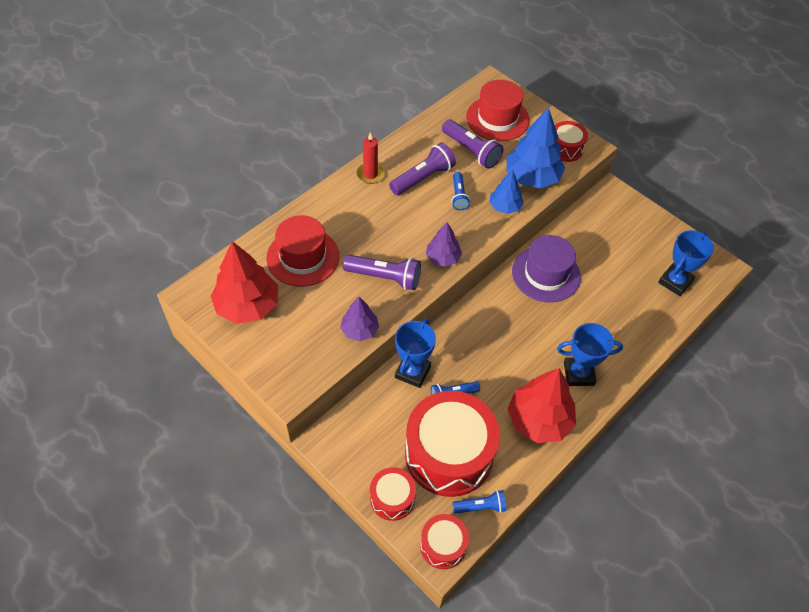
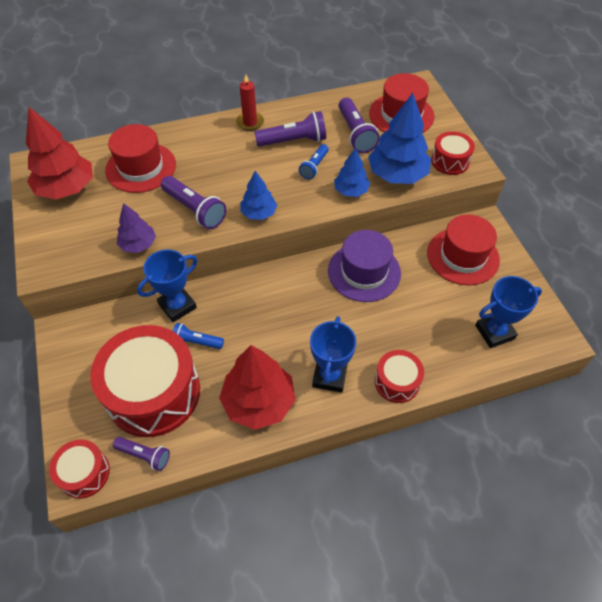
camera: 30 degrees right, 0 degrees up
(392, 498) = (75, 407): red drum -> red drum (397, 382)
(443, 258) = (258, 213): purple tree -> blue tree
(481, 506) = (145, 455): blue flashlight -> purple flashlight
(578, 373) = (329, 376): blue trophy -> blue trophy turned 75 degrees clockwise
(613, 228) = (463, 256): none -> red hat

